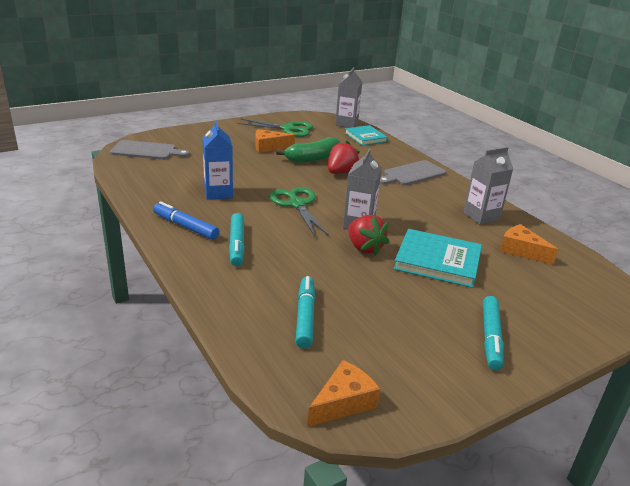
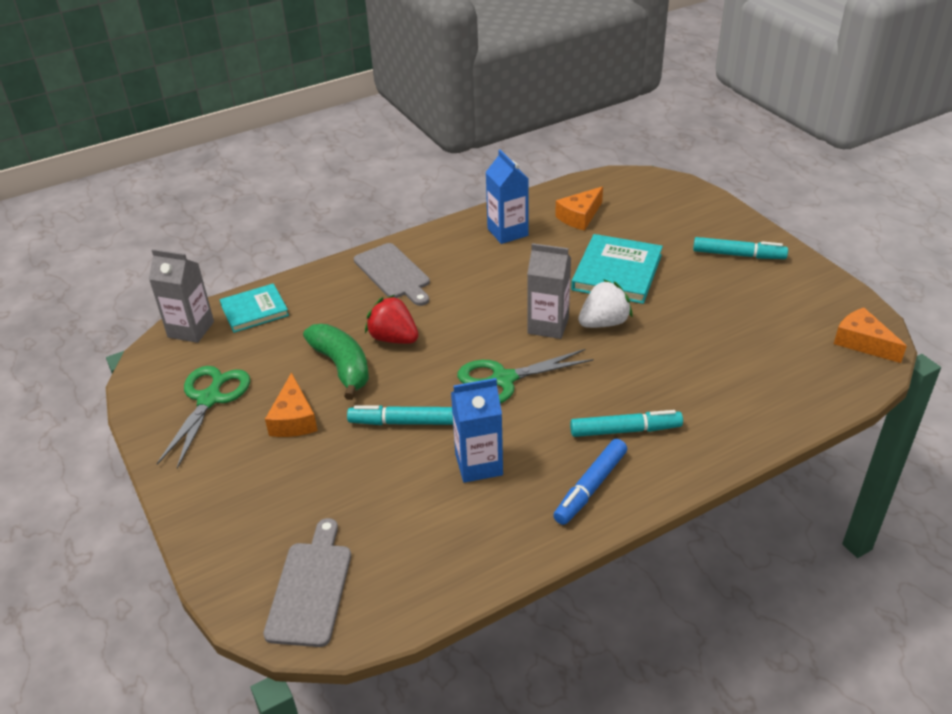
camera: 85 degrees left, 10 degrees up
(305, 317) = (753, 367): turquoise marker -> turquoise marker (403, 422)
(364, 248) = (604, 323): red strawberry -> white strawberry
(481, 216) = (507, 232): grey carton -> blue carton

